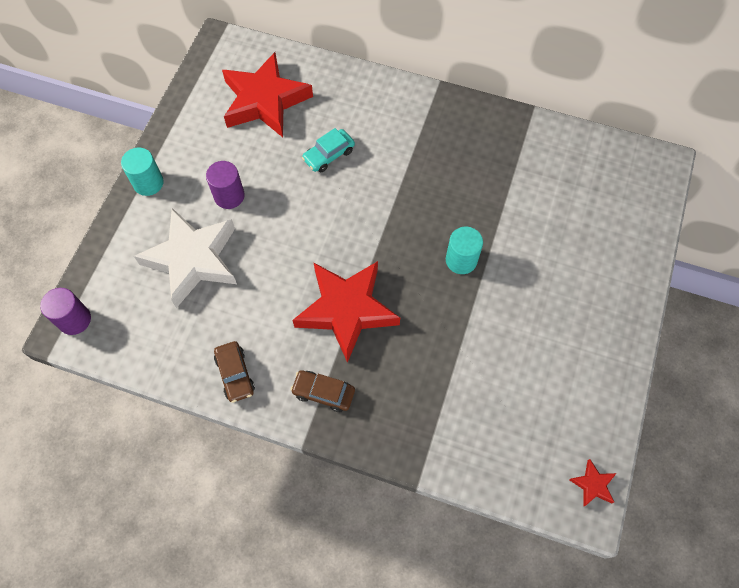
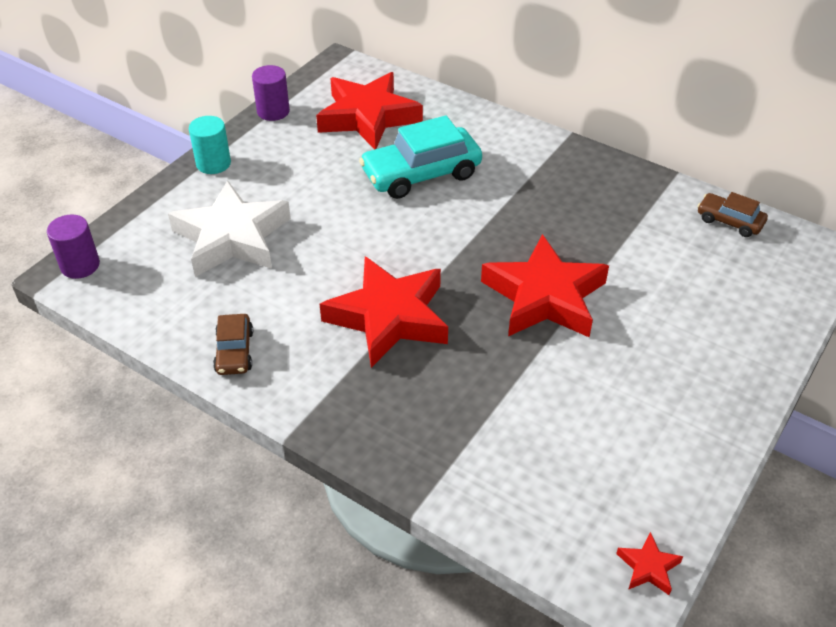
camera: 15 degrees right, 20 degrees down
(229, 196) = (296, 190): purple cylinder -> purple cylinder (273, 111)
(323, 393) = (331, 391): brown car -> brown car (729, 221)
(329, 155) = (421, 174): turquoise car -> turquoise car, size x1.88
(461, 260) = (544, 296): turquoise cylinder -> red star

